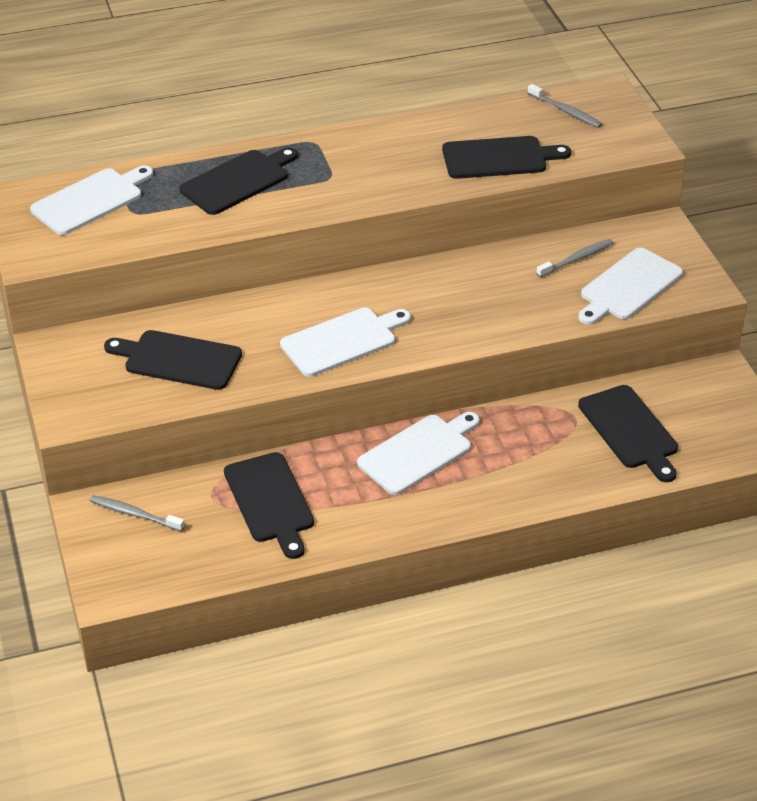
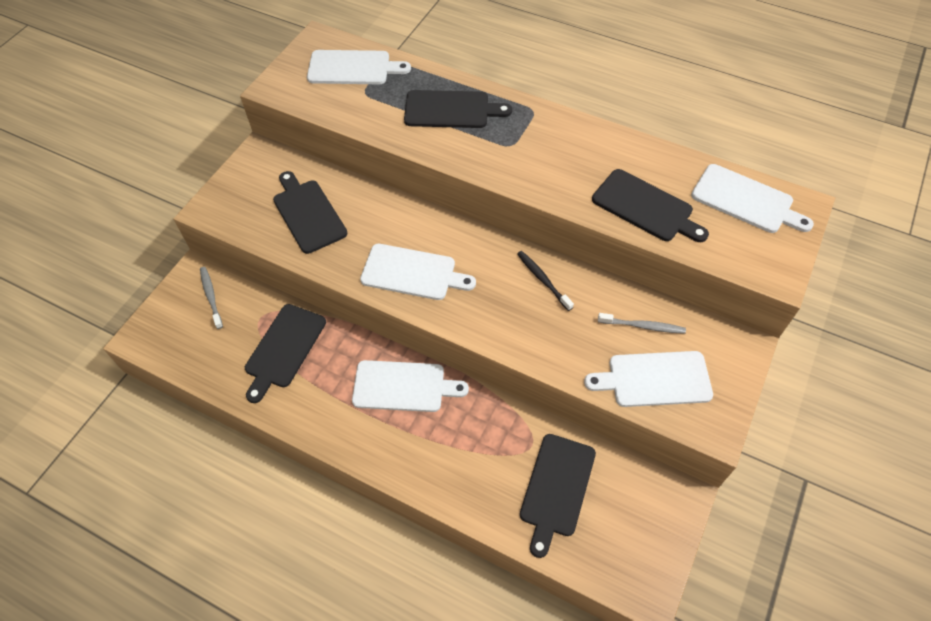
camera: 45 degrees right, 15 degrees up
(459, 277) = (543, 279): none -> black toothbrush
(565, 111) = (746, 200): grey toothbrush -> white cutting board

